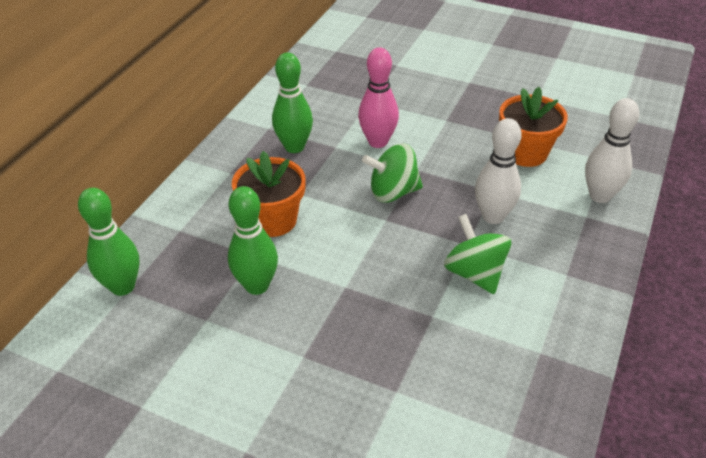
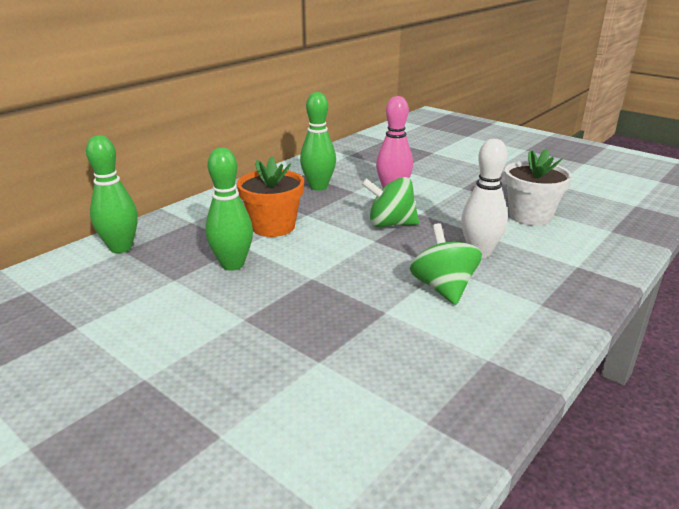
camera: 15 degrees right, 15 degrees down
(525, 153) = (530, 216): orange flower pot -> white flower pot
(600, 196) = (597, 254): white bowling pin -> none

